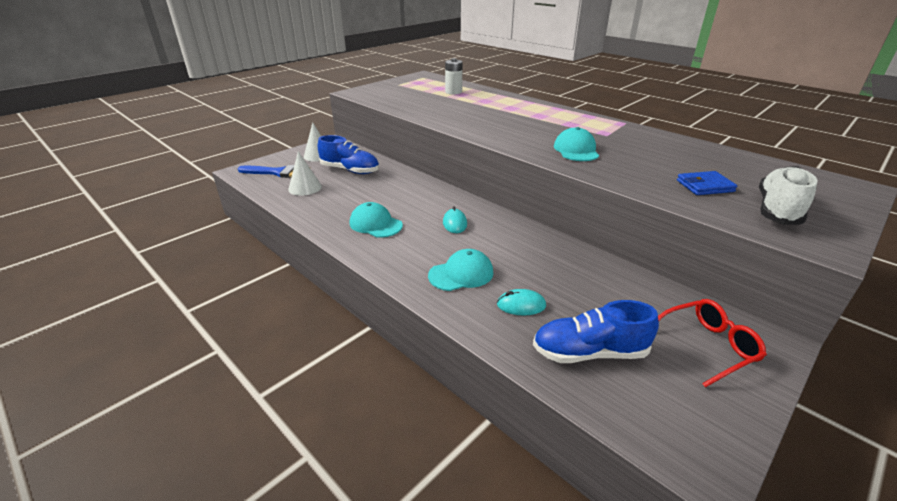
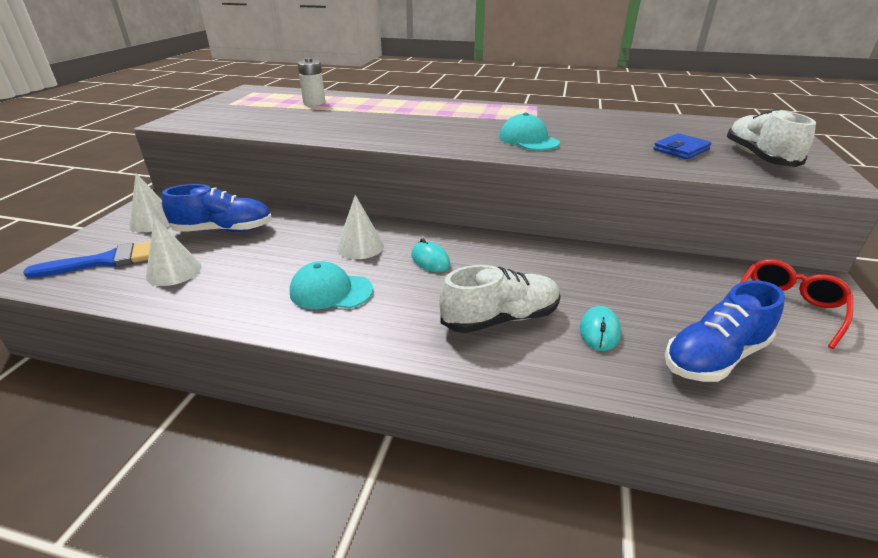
camera: 30 degrees left, 0 degrees up
(419, 202) = (360, 246): none -> white cone
(461, 274) = (500, 318): turquoise cap -> white shoe
(521, 305) = (599, 331): turquoise mouse -> turquoise mouse turned 45 degrees counterclockwise

